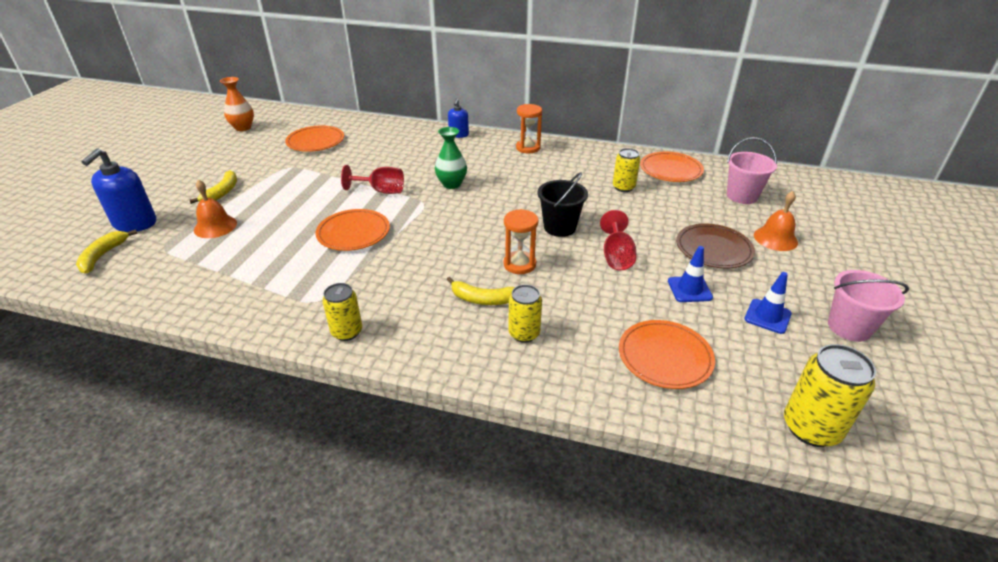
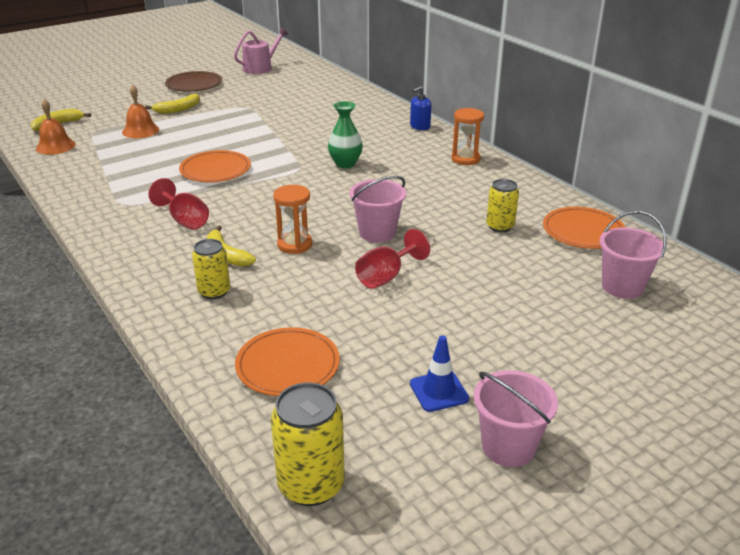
camera: 40 degrees right, 5 degrees down
(135, 223) = (101, 111): blue soap dispenser -> none
(243, 128) = (260, 68): orange vase -> pink watering can
(315, 141) = (295, 94): orange plate -> none
(347, 332) = (110, 231): yellow can -> none
(381, 191) = (283, 148): red goblet -> red goblet (184, 220)
(559, 227) = (377, 233): black bucket -> pink bucket
(689, 289) = (404, 333): blue traffic cone -> none
(713, 249) = (493, 315): brown plate -> brown plate (194, 85)
(775, 238) = (583, 339): orange bell -> orange bell (55, 146)

